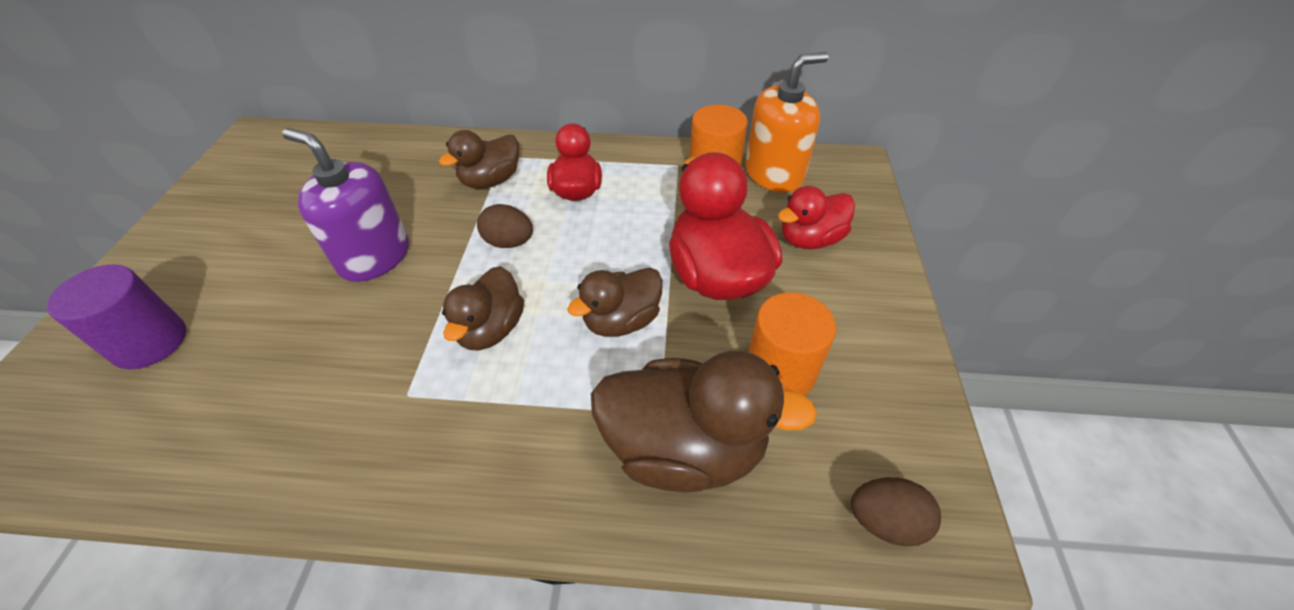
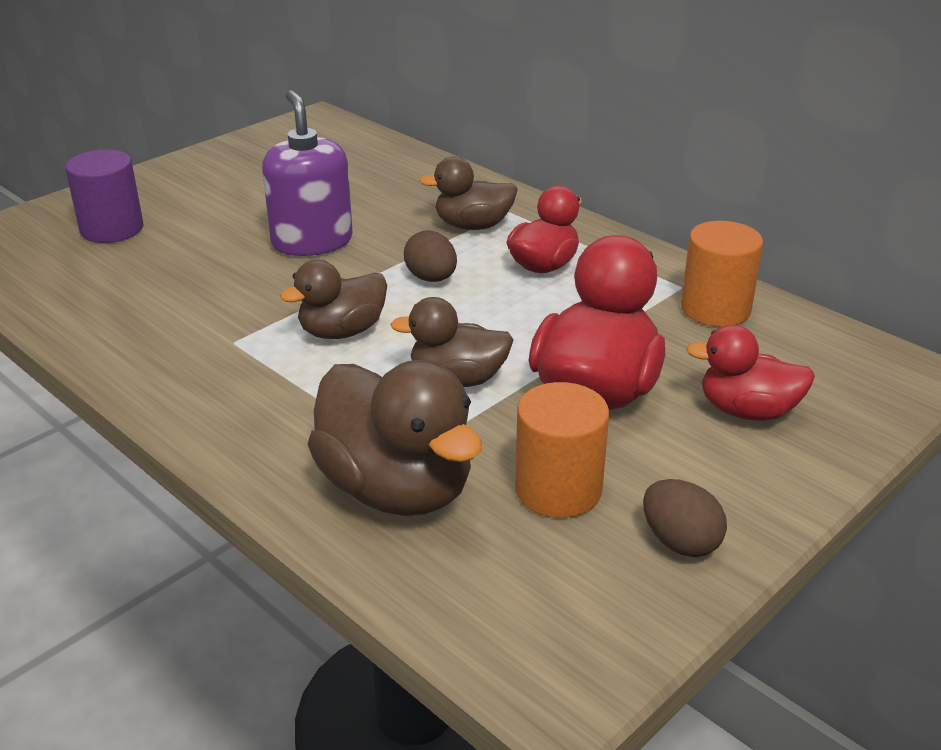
camera: 40 degrees right, 15 degrees down
(774, 174) = (788, 339): orange soap dispenser -> none
(885, 521) = (506, 639): brown egg -> brown egg (680, 542)

